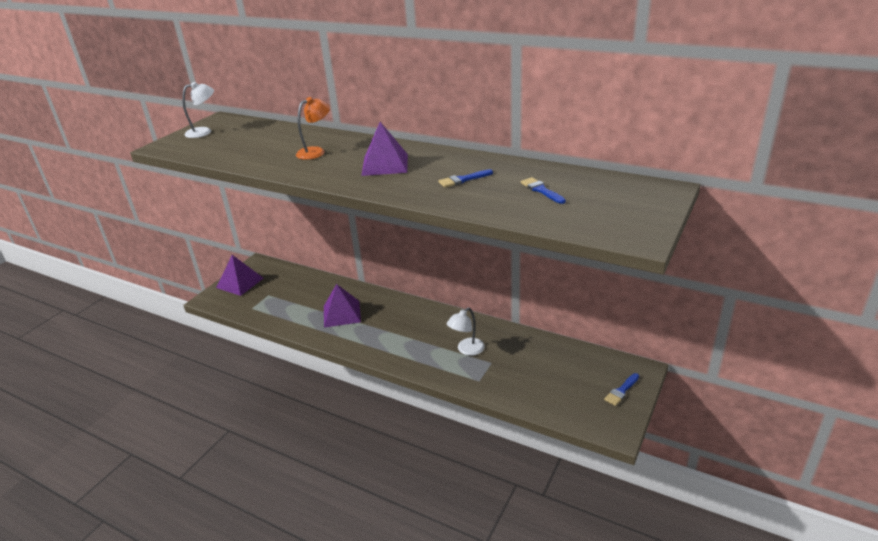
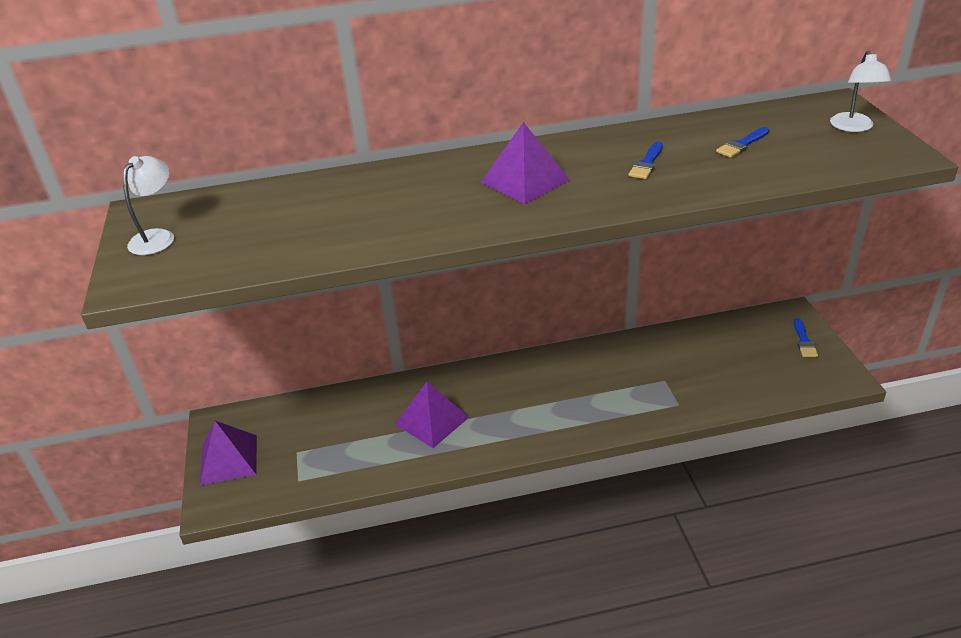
camera: 40 degrees left, 5 degrees up
(316, 152) = (401, 199): orange lamp -> none
(466, 350) = (624, 381): white lamp -> white lamp (853, 127)
(541, 190) = (742, 144): blue brush -> blue brush turned 60 degrees counterclockwise

